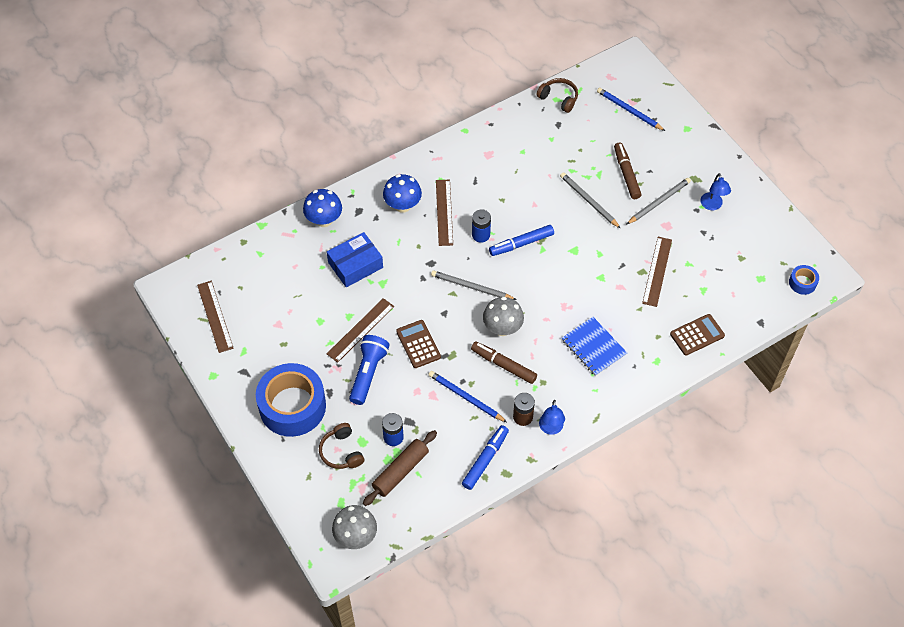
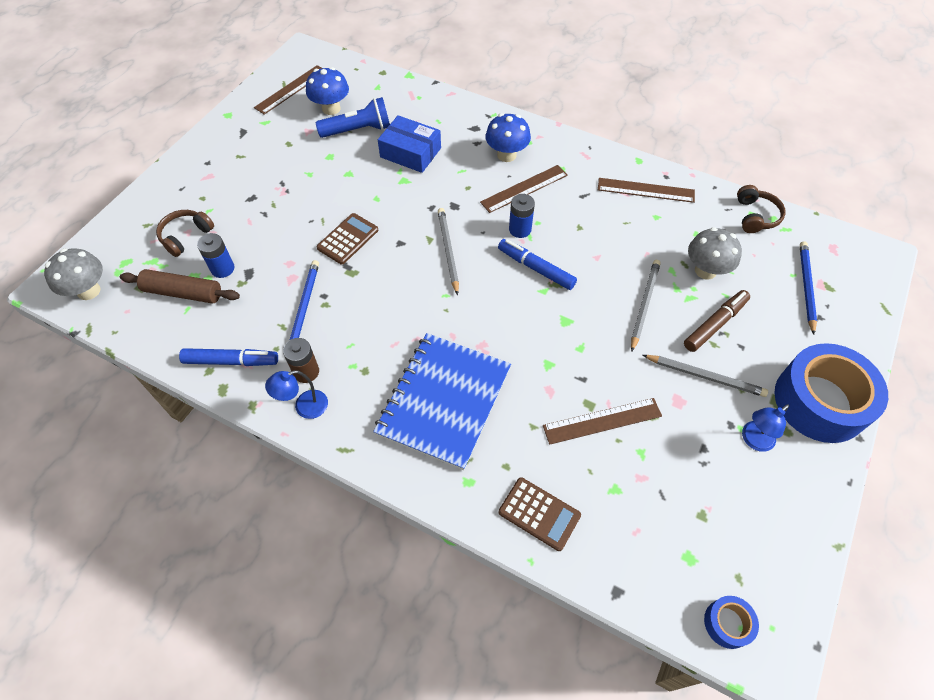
camera: 60 degrees right, 0 degrees up
(292, 406) = (221, 179): blue tape -> blue tape (820, 401)
(324, 220) = (445, 110): blue mushroom -> blue mushroom (331, 109)
(360, 330) = (337, 188): brown ruler -> brown ruler (645, 190)
(368, 373) = (290, 216): blue flashlight -> blue flashlight (358, 130)
(502, 328) = (413, 300): grey mushroom -> grey mushroom (705, 270)
(503, 365) = (365, 323): brown marker -> none
(593, 347) = (444, 401): blue notebook -> blue notebook, size x1.68

